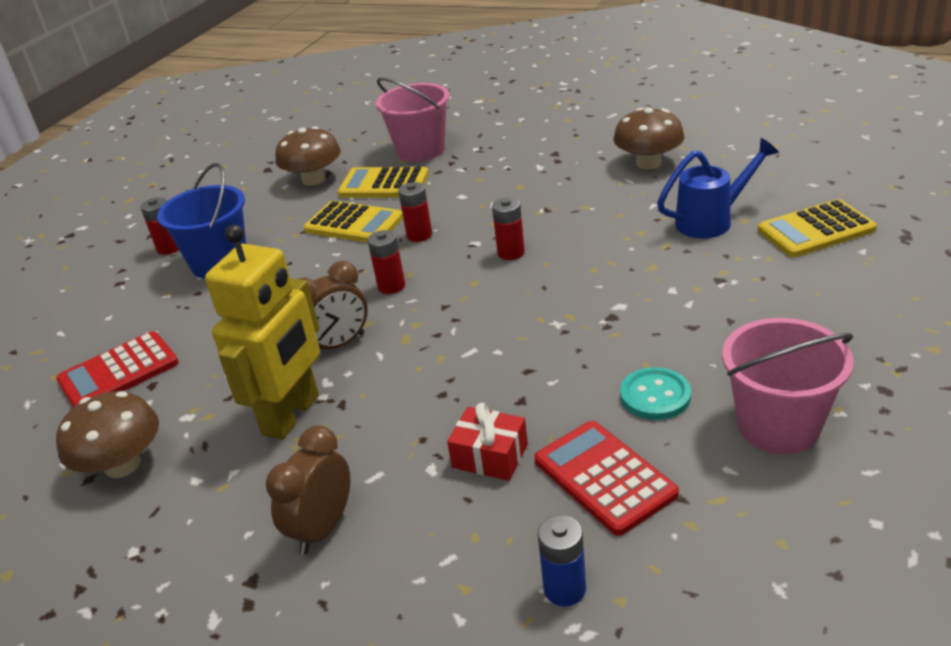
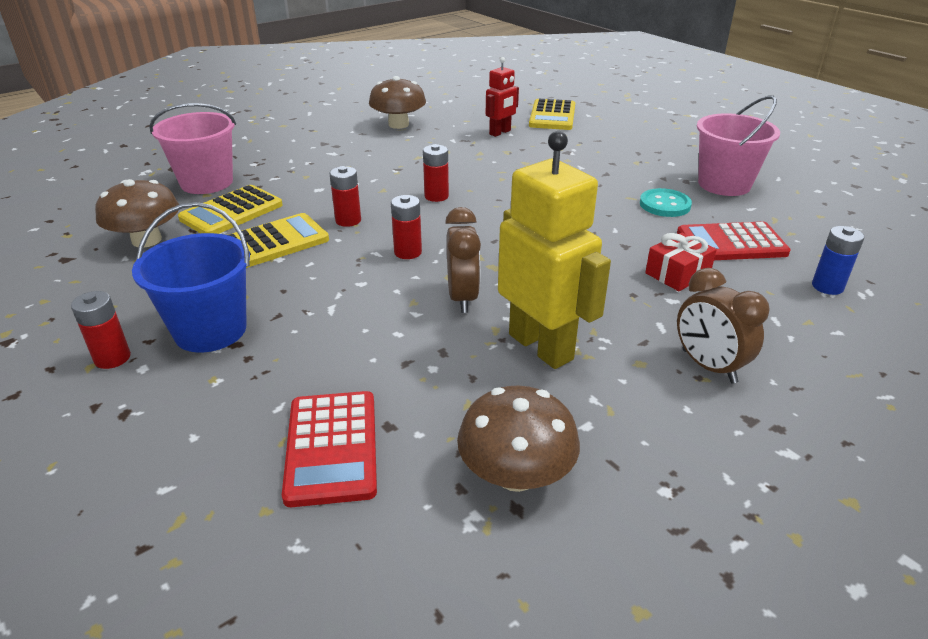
camera: 65 degrees left, 0 degrees up
(712, 220) = (500, 132): blue watering can -> red robot

